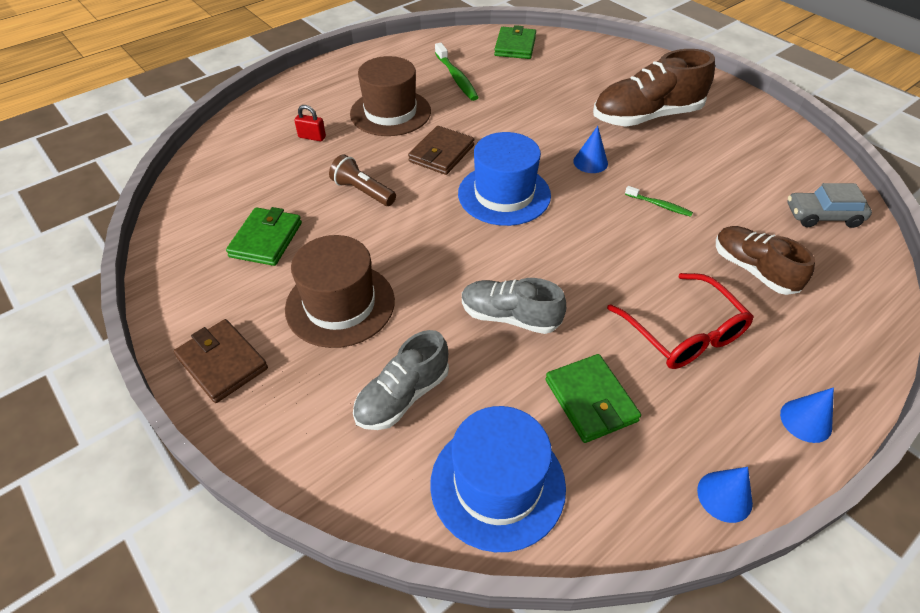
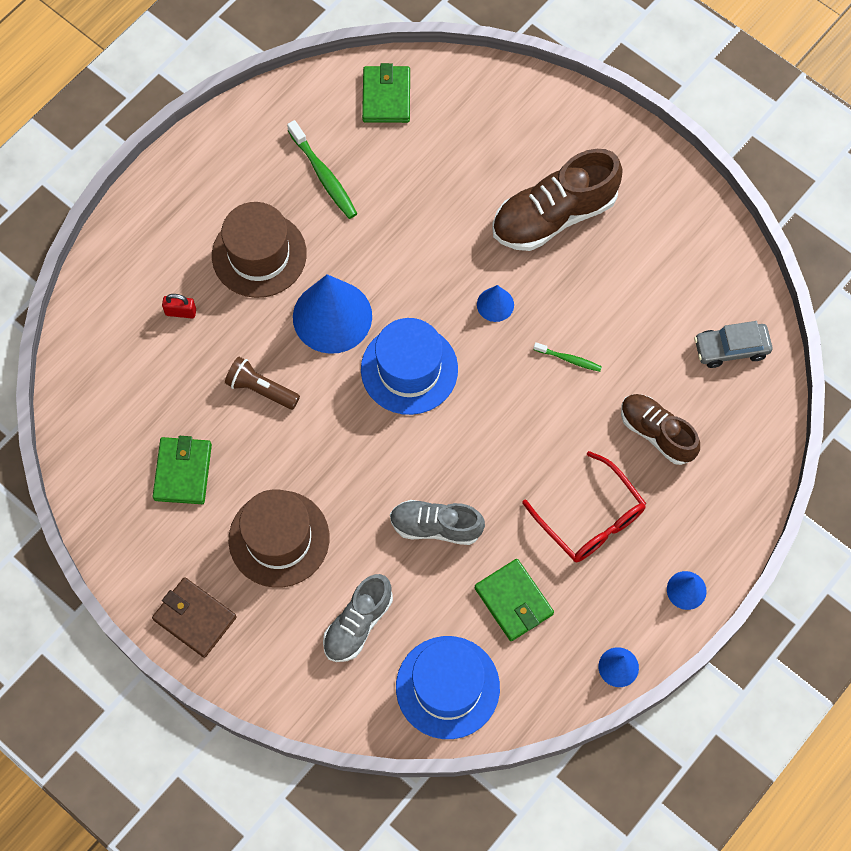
camera: 10 degrees left, 20 degrees up
(441, 153) = (332, 316): brown wallet -> blue cone

